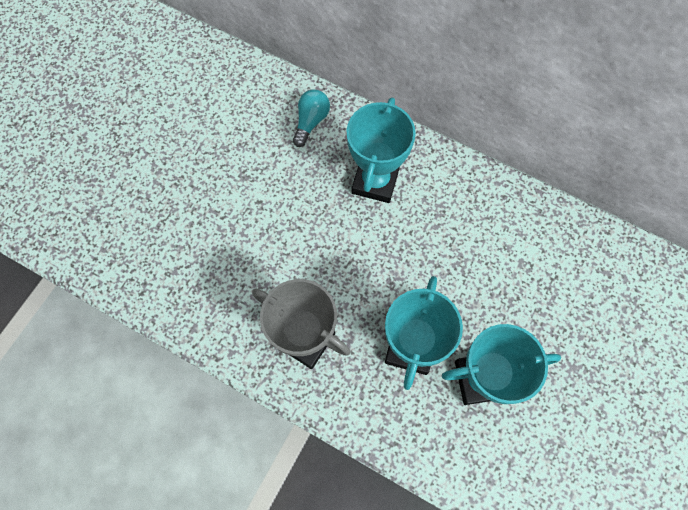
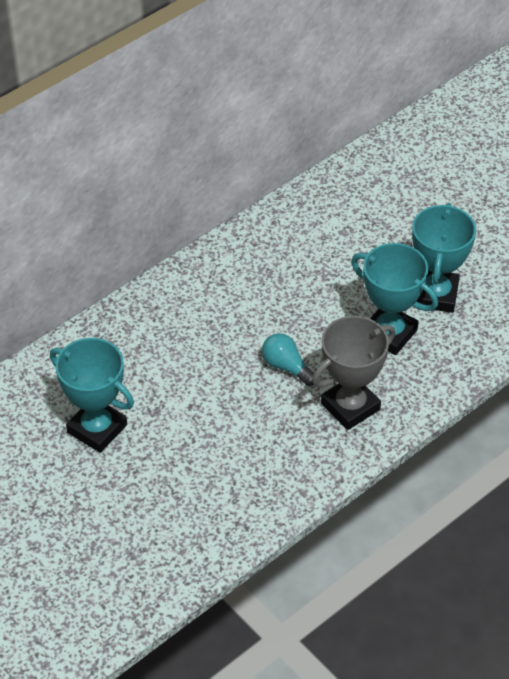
camera: 70 degrees left, 20 degrees down
(311, 121) = (120, 340): turquoise light bulb -> turquoise light bulb (286, 367)
(375, 181) = (212, 309): turquoise trophy -> turquoise trophy (97, 429)

